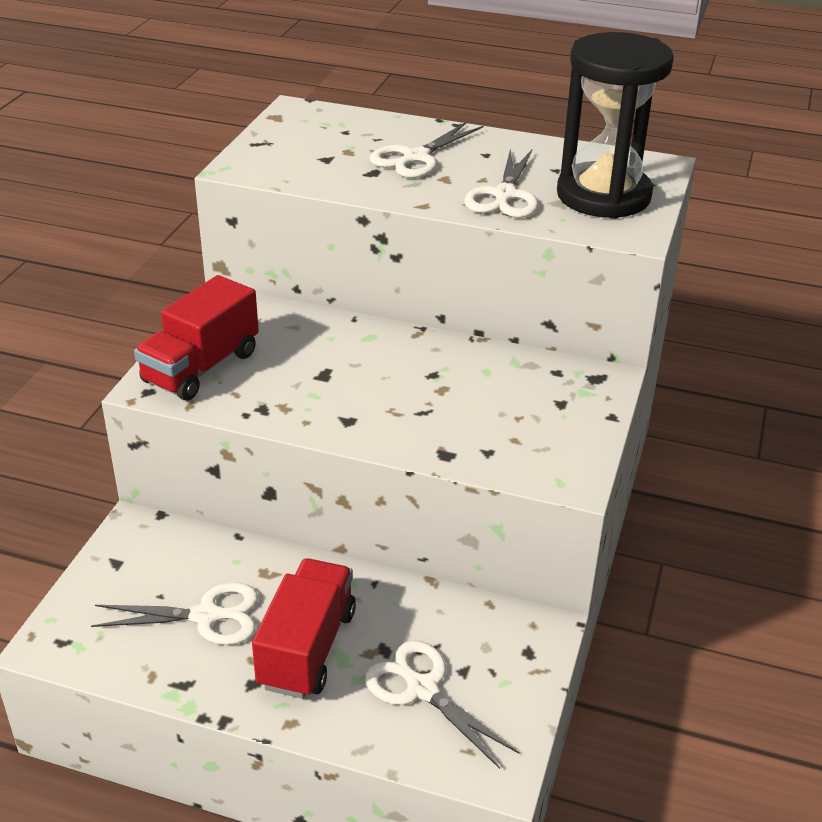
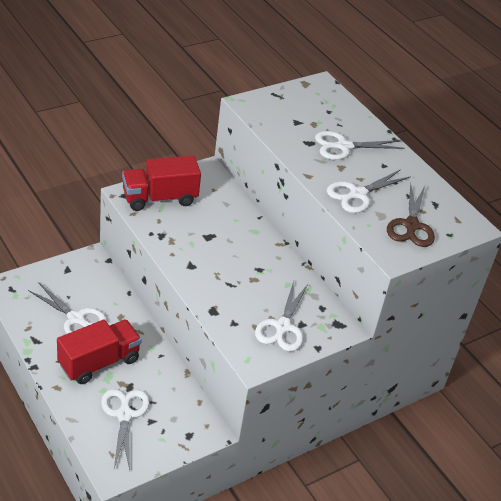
camera: 35 degrees right, 5 degrees up
(546, 419) = (282, 327): none -> white scissors
(603, 196) = (411, 225): black hourglass -> brown scissors

